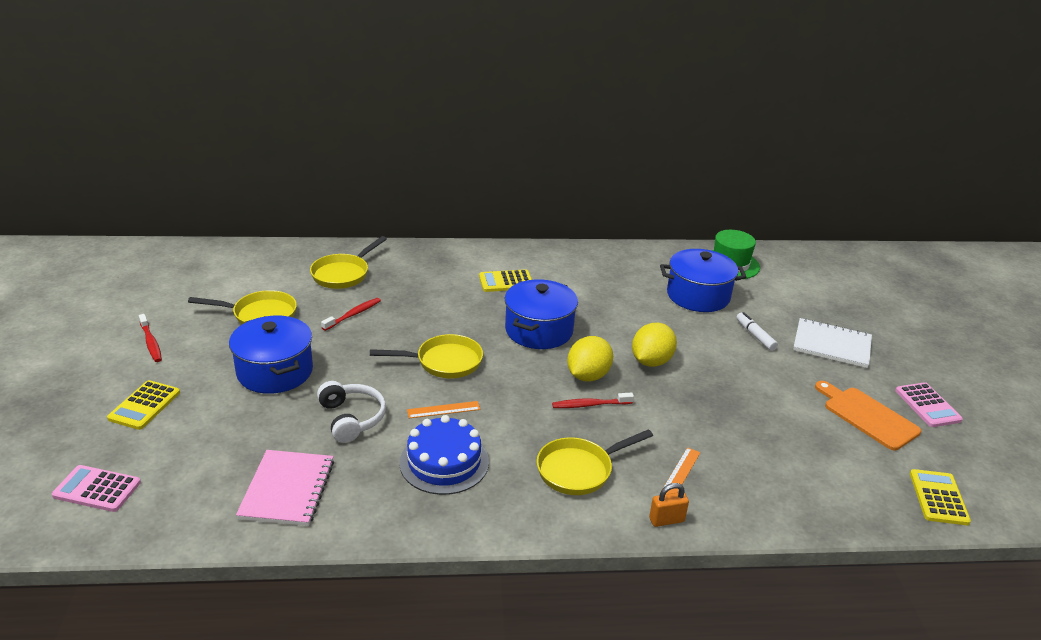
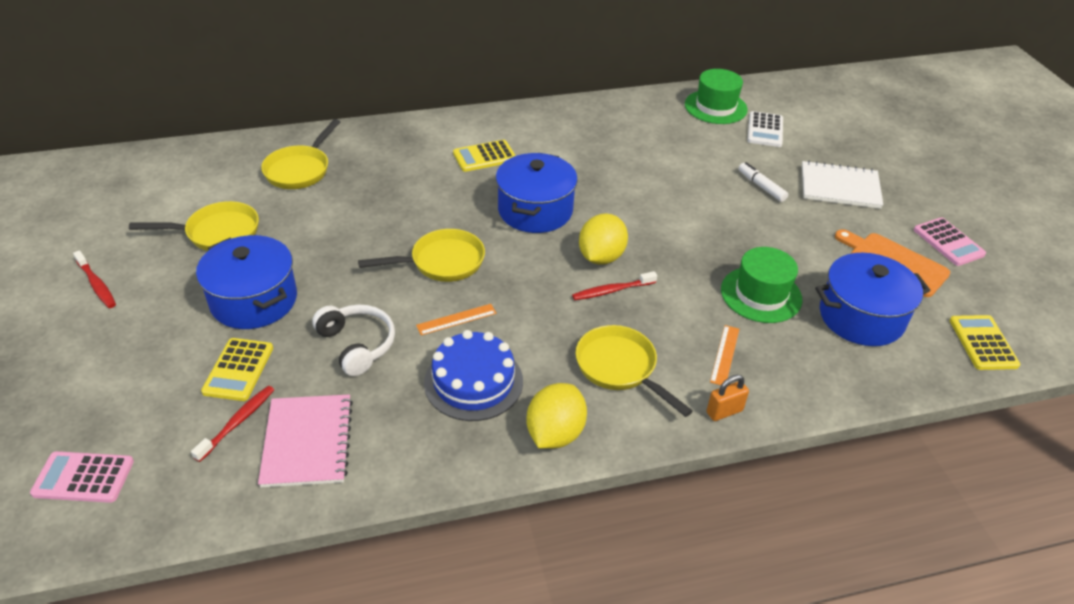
camera: 10 degrees left, 10 degrees up
(144, 405) = (111, 364): yellow calculator -> yellow calculator (238, 370)
(353, 314) = (325, 218): red toothbrush -> red toothbrush (237, 422)
(579, 470) = (620, 368): yellow pan -> yellow pan turned 90 degrees clockwise
(651, 361) = (663, 231): yellow lemon -> yellow lemon (555, 433)
(698, 296) = (692, 148): blue pot -> blue pot (861, 317)
(729, 426) = (761, 294): none -> green hat
(772, 288) = (765, 130): none -> white calculator

